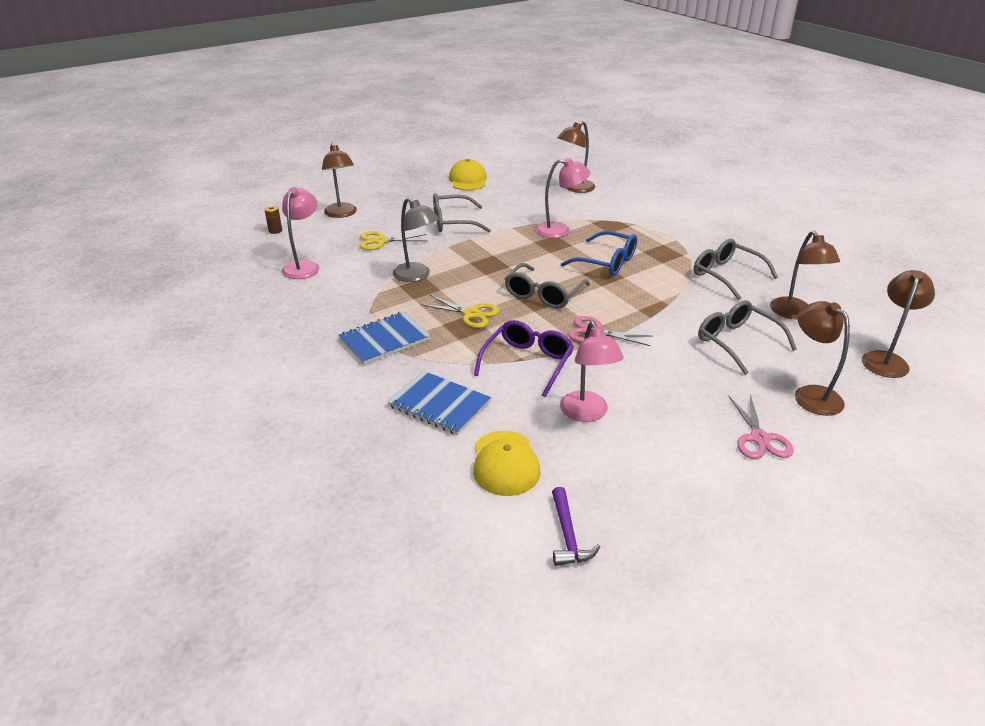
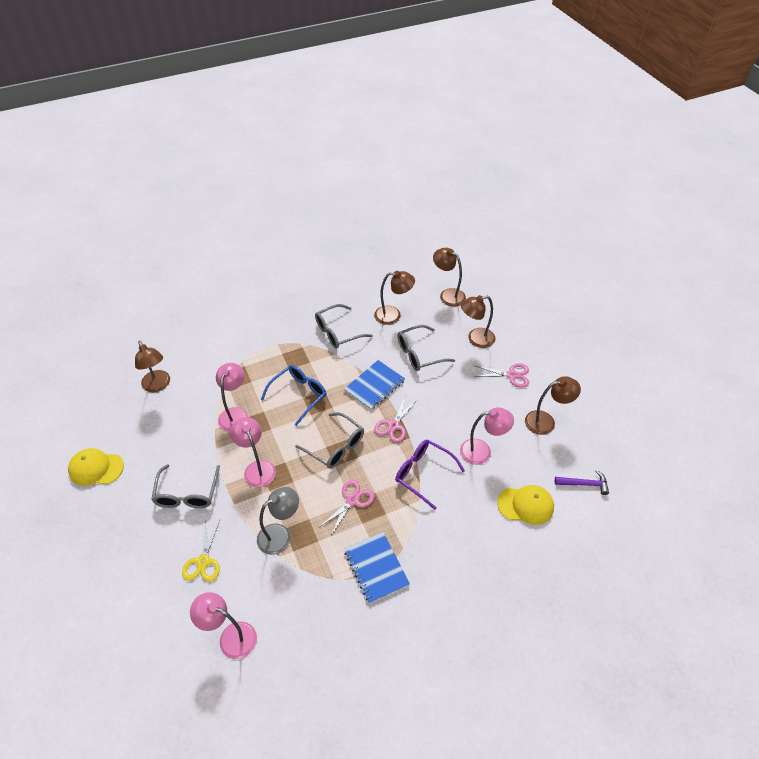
camera: 80 degrees left, 15 degrees up
(275, 231) = (138, 671): brown battery -> none
(342, 214) = (125, 598): brown lamp -> brown lamp (546, 421)
(439, 404) = (463, 536): blue notebook -> blue notebook (374, 386)
(471, 314) = (352, 500): yellow scissors -> pink scissors
(495, 252) = (257, 468): none -> pink lamp

